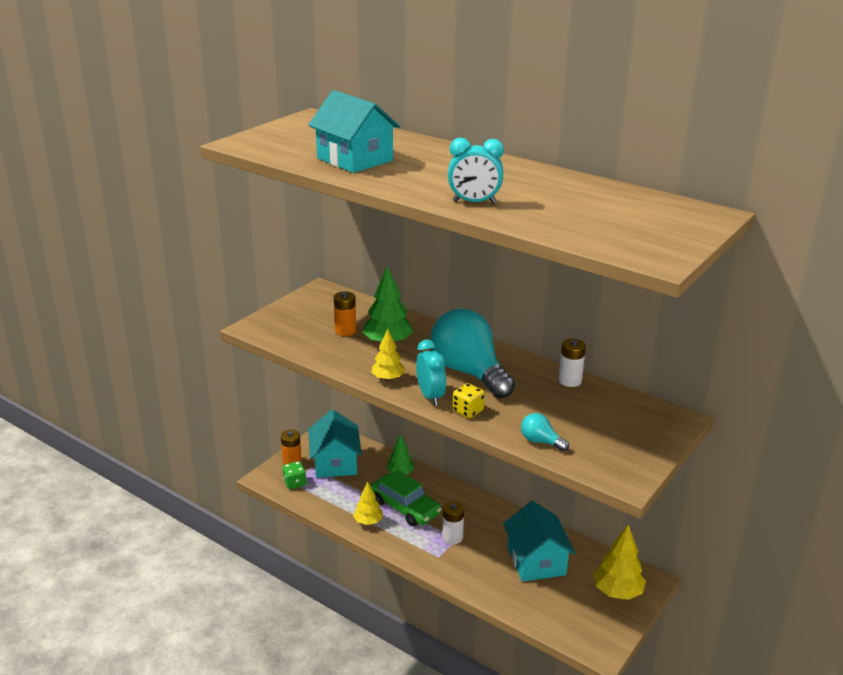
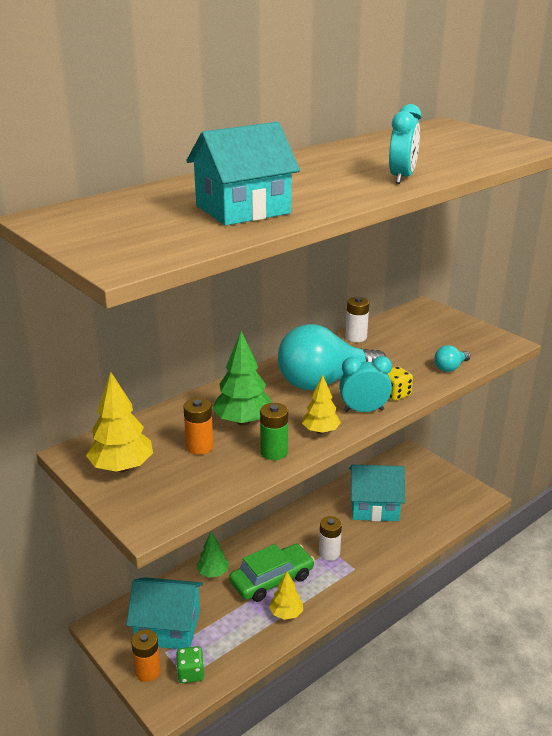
camera: 75 degrees left, 0 degrees up
(349, 361) = (274, 452): none -> green battery
(617, 592) = (419, 472): yellow tree -> yellow tree (122, 467)

